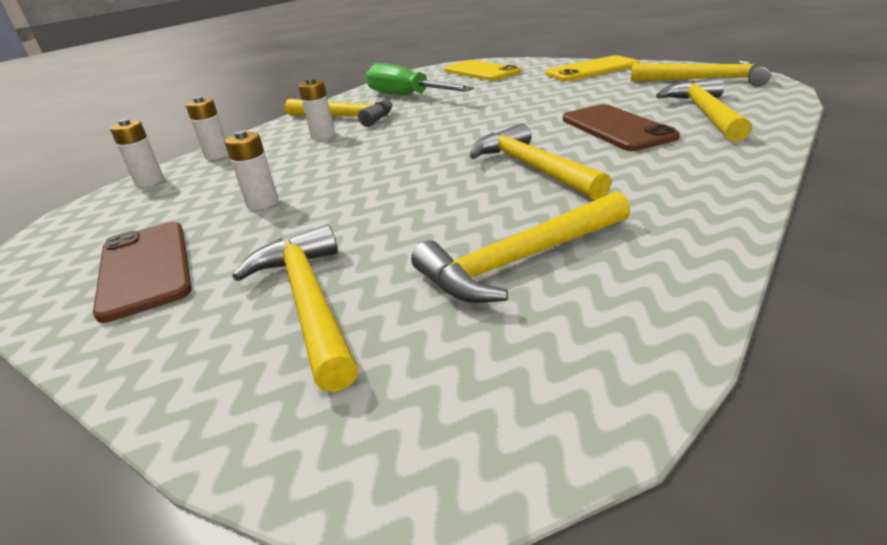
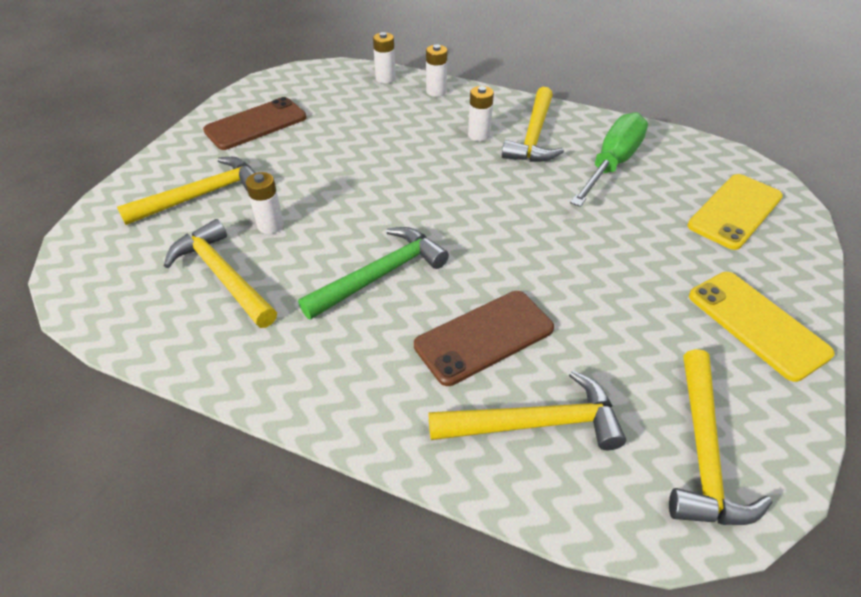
camera: 75 degrees right, 15 degrees up
(262, 203) = (337, 141): white battery -> white battery (270, 225)
(532, 168) = (380, 275): yellow hammer -> green hammer

